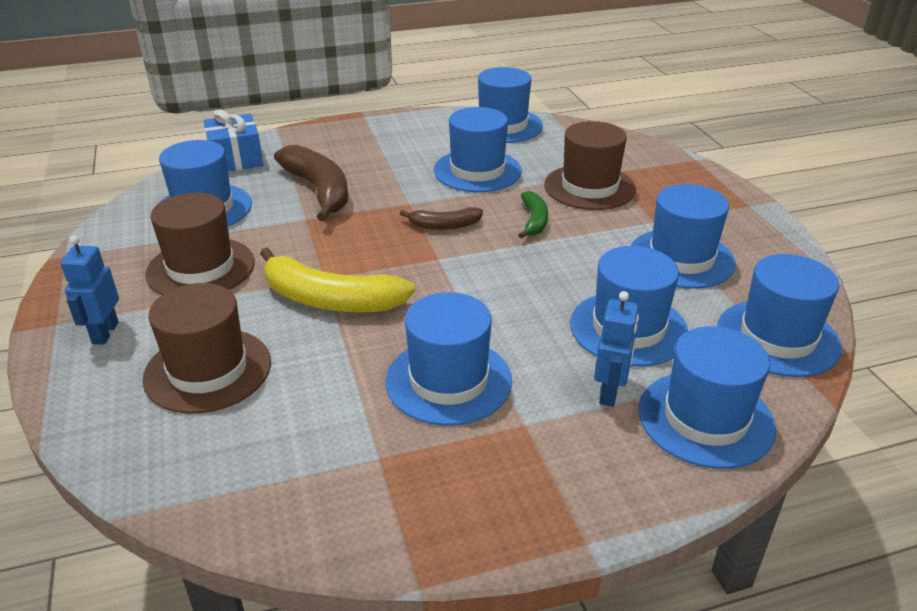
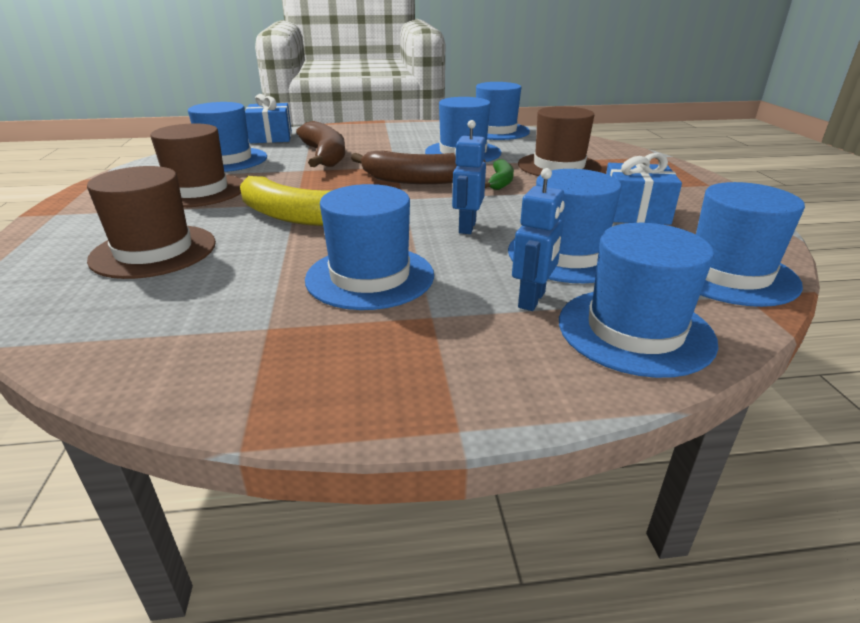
camera: 10 degrees right, 5 degrees down
(105, 333) = (89, 222): blue robot -> blue robot (467, 227)
(444, 225) = (419, 180): brown banana -> brown banana, size x1.84
(681, 258) = (634, 213): blue hat -> blue gift

